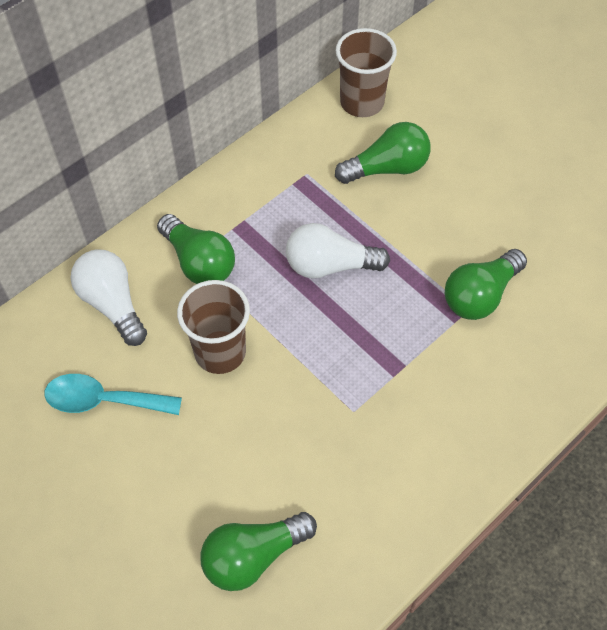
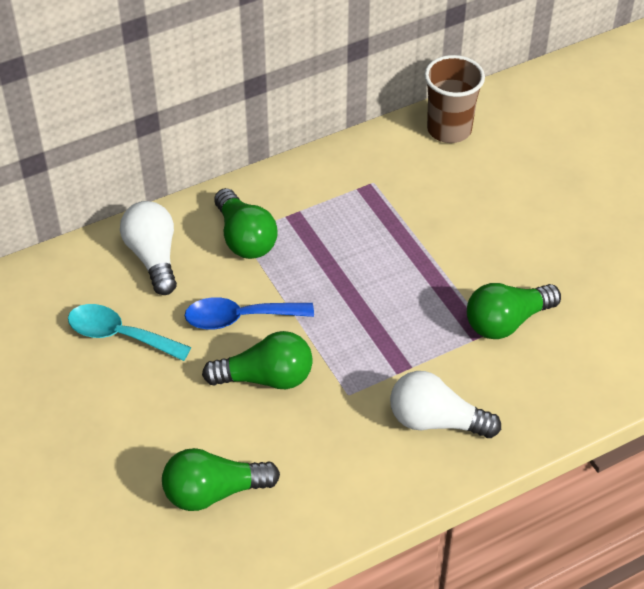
camera: 15 degrees right, 10 degrees down
(220, 352) = (239, 318): brown cup -> blue spoon
(330, 265) = (368, 266): white light bulb -> white light bulb (436, 421)
(387, 168) = (454, 192): green light bulb -> green light bulb (266, 378)

